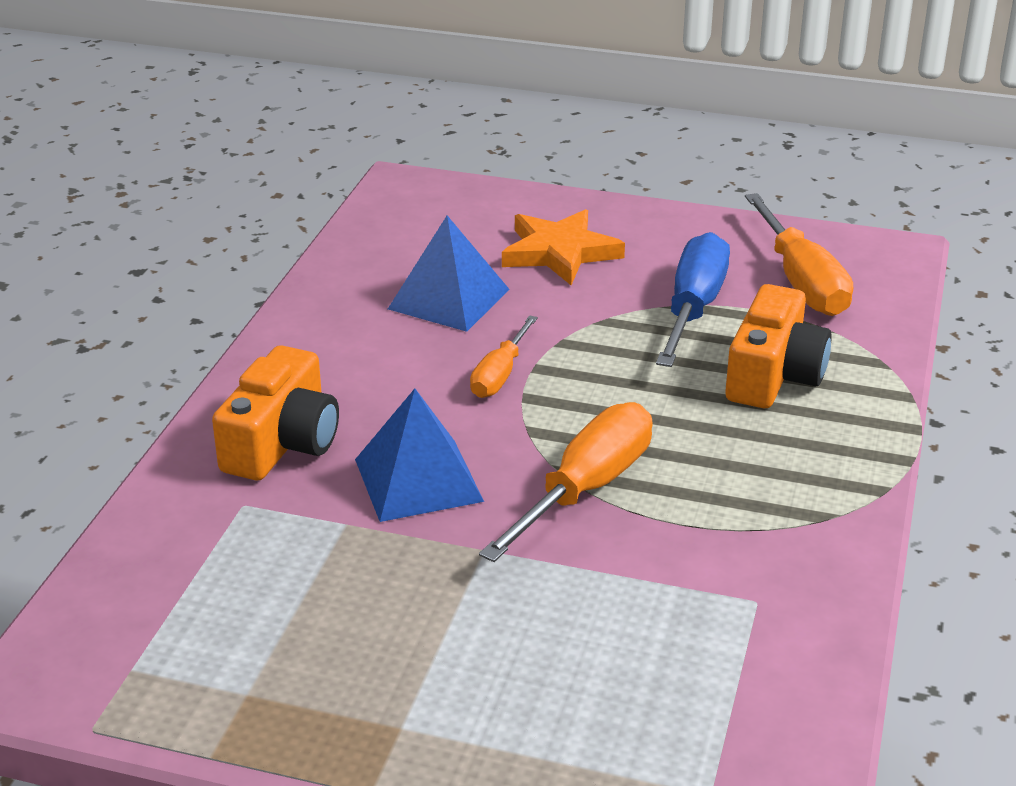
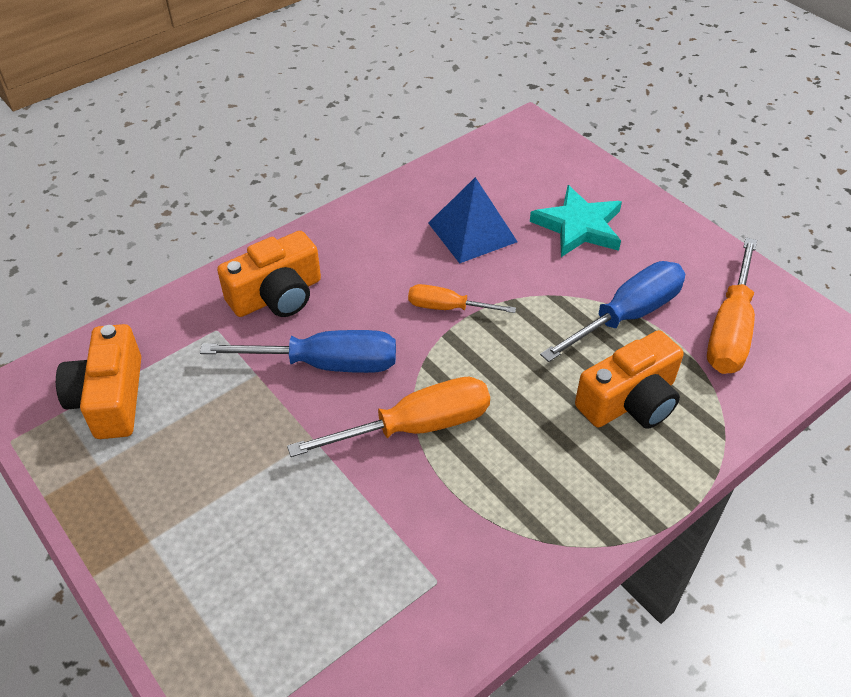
camera: 35 degrees right, 15 degrees up
(181, 627) = (110, 398): none -> orange camera
(418, 480) = (325, 364): blue pyramid -> blue screwdriver
(500, 374) = (448, 308): orange screwdriver -> orange screwdriver turned 45 degrees clockwise
(560, 252) = (579, 226): orange star -> turquoise star

